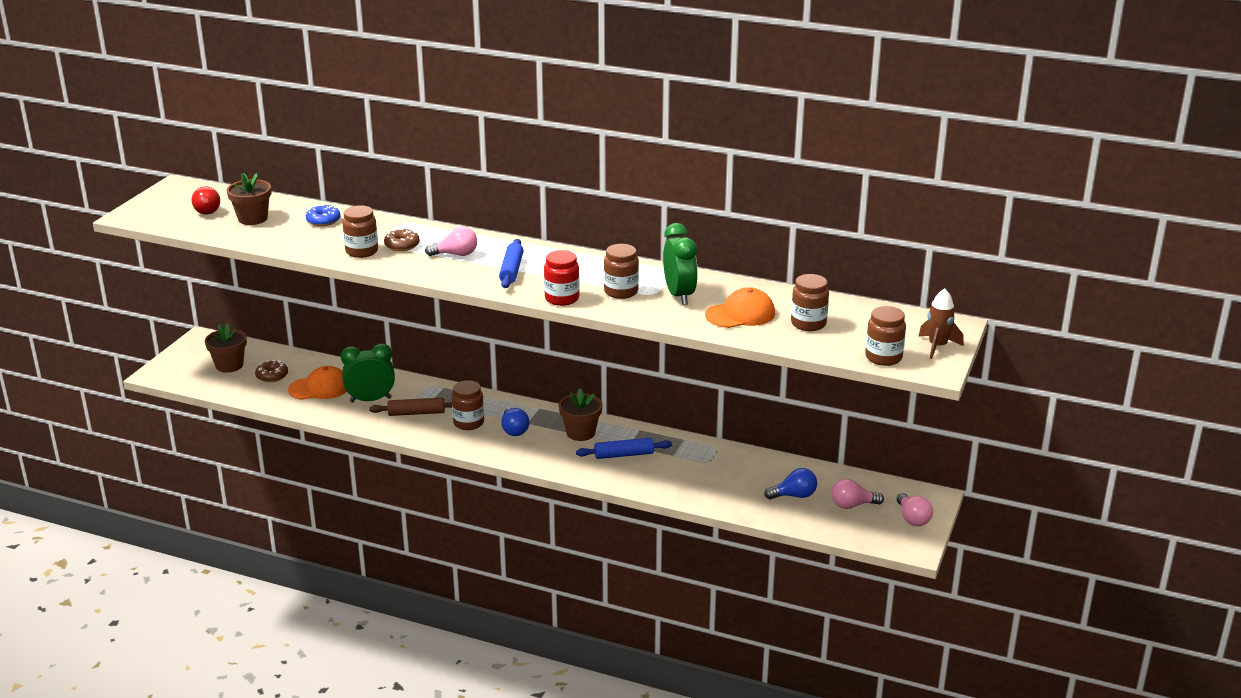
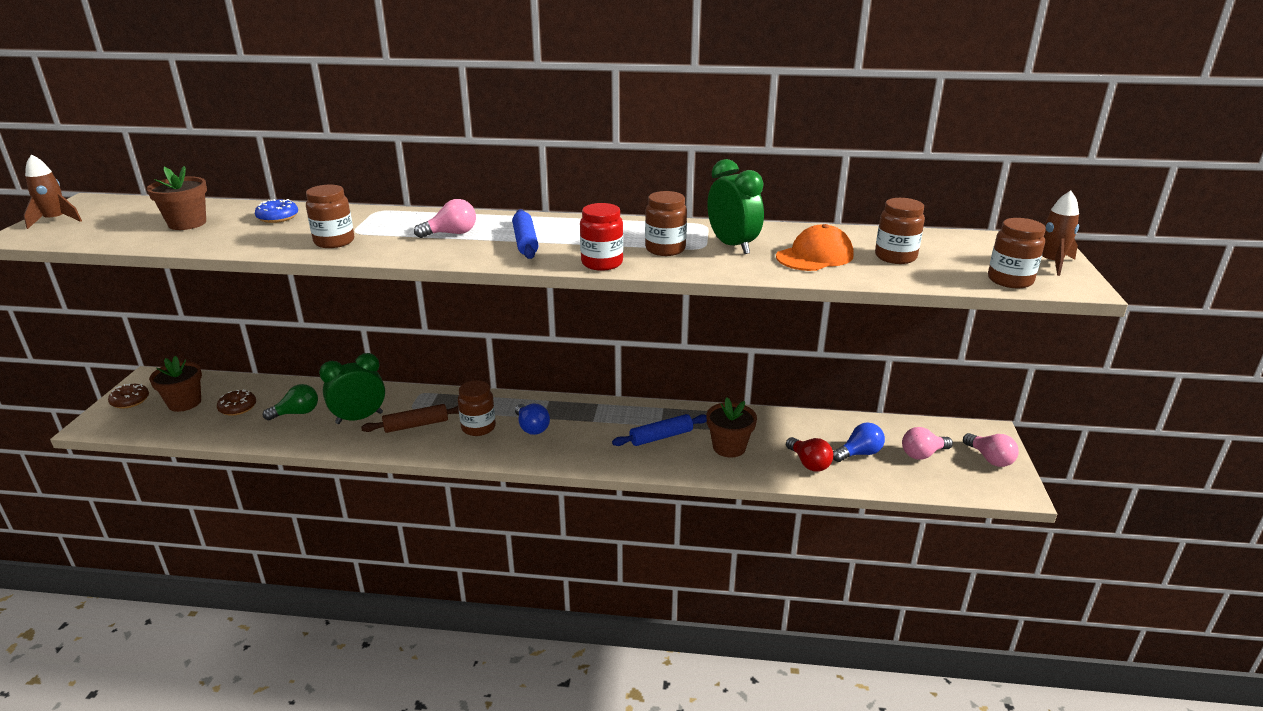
camera: 15 degrees left, 0 degrees up
(154, 203) = (56, 220): none -> brown rocket
(207, 210) = (127, 220): red light bulb -> red light bulb (809, 463)
(320, 388) = (297, 413): orange cap -> green light bulb
(402, 245) = (382, 231): brown donut -> brown donut (130, 401)
(580, 433) = (604, 420): brown flower pot -> brown flower pot (729, 447)

